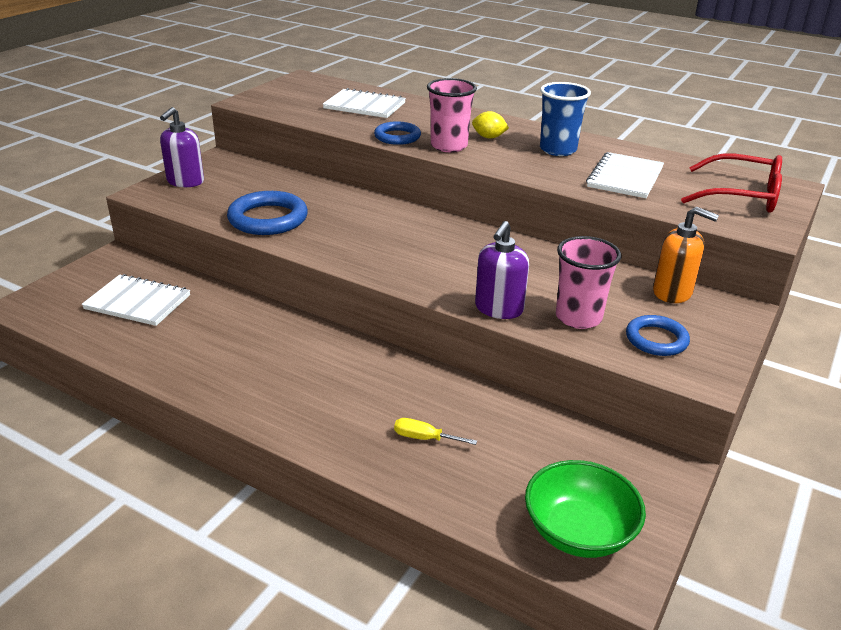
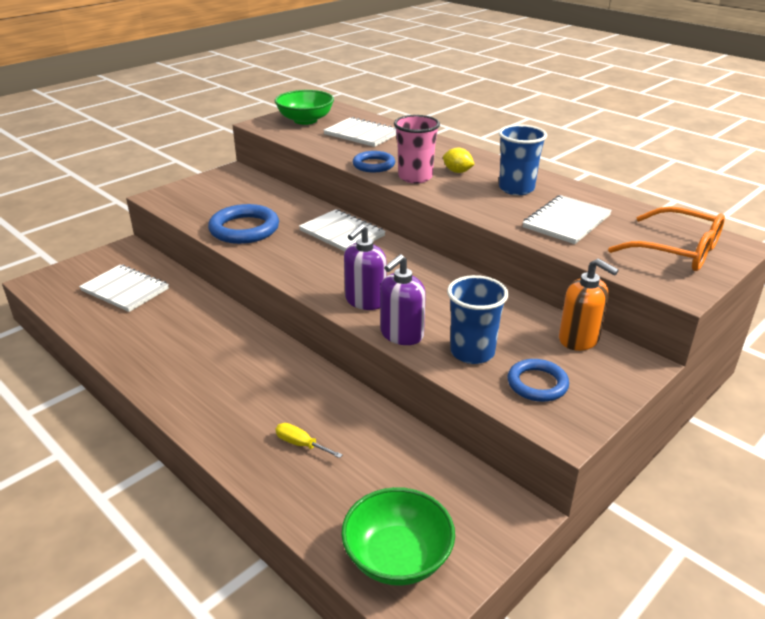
camera: 15 degrees right, 0 degrees up
(185, 182) = (194, 190): purple soap dispenser -> purple soap dispenser (365, 301)
(293, 95) = (305, 120): none -> green bowl
(379, 213) = (342, 233): none -> white notebook
(578, 317) = (472, 352): pink cup -> blue cup
(740, 196) = (676, 250): red glasses -> orange glasses

